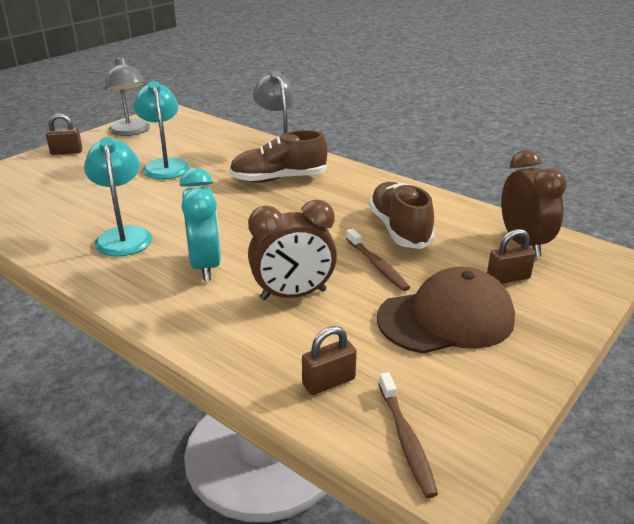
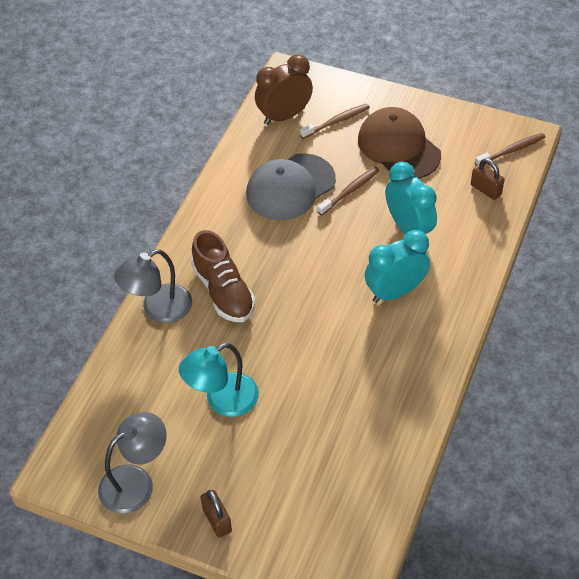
camera: 105 degrees left, 20 degrees up
(123, 235) = (375, 368): turquoise lamp -> none
(293, 295) = (409, 228): brown clock -> turquoise clock
(399, 229) = (290, 187): brown shoe -> grey cap
(508, 278) = (336, 121): brown padlock -> brown toothbrush

